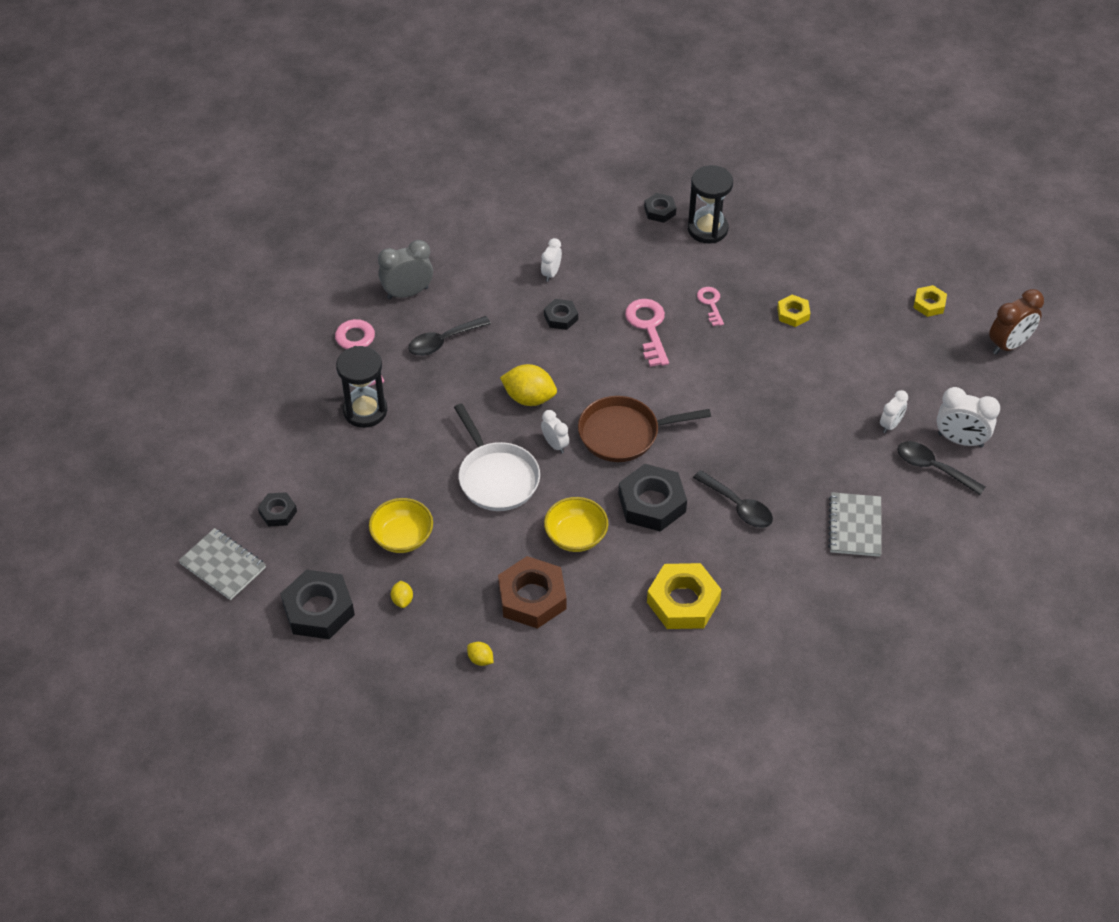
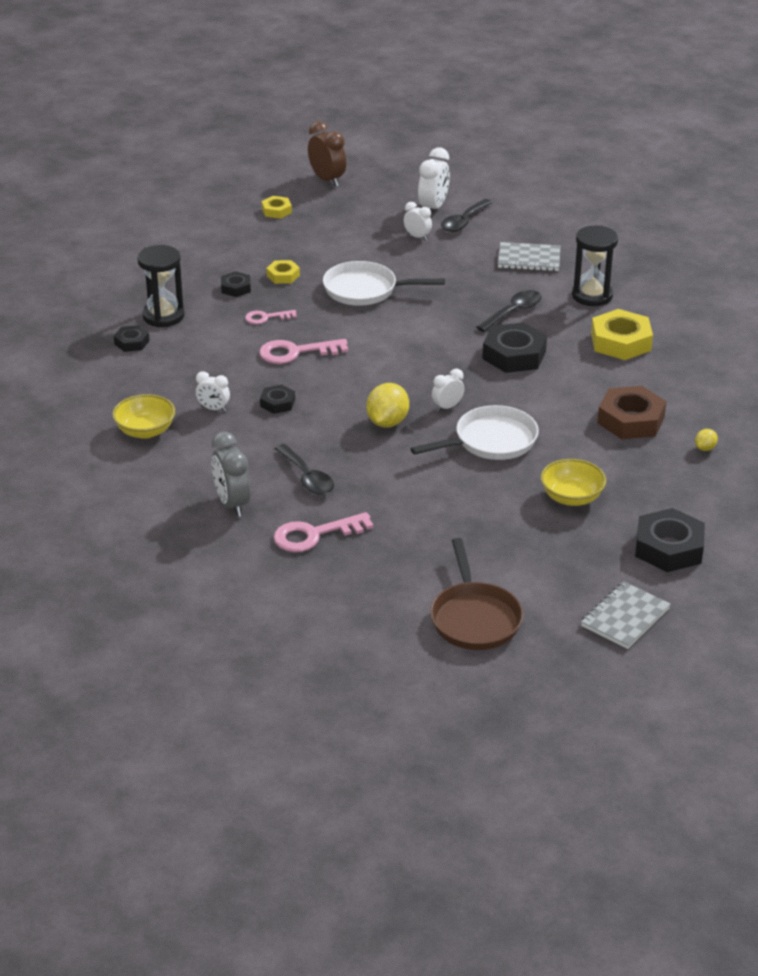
camera: 90 degrees left, 15 degrees down
(278, 512) = (549, 582): black nut -> black nut (236, 288)
(365, 411) = (406, 528): black hourglass -> black hourglass (592, 296)
(402, 600) = (647, 495): yellow lemon -> none
(576, 536) = (557, 396): yellow bowl -> yellow bowl (145, 431)
(624, 433) = (432, 368): brown pan -> brown pan (474, 618)
(771, 380) = (365, 290): none -> white pan

